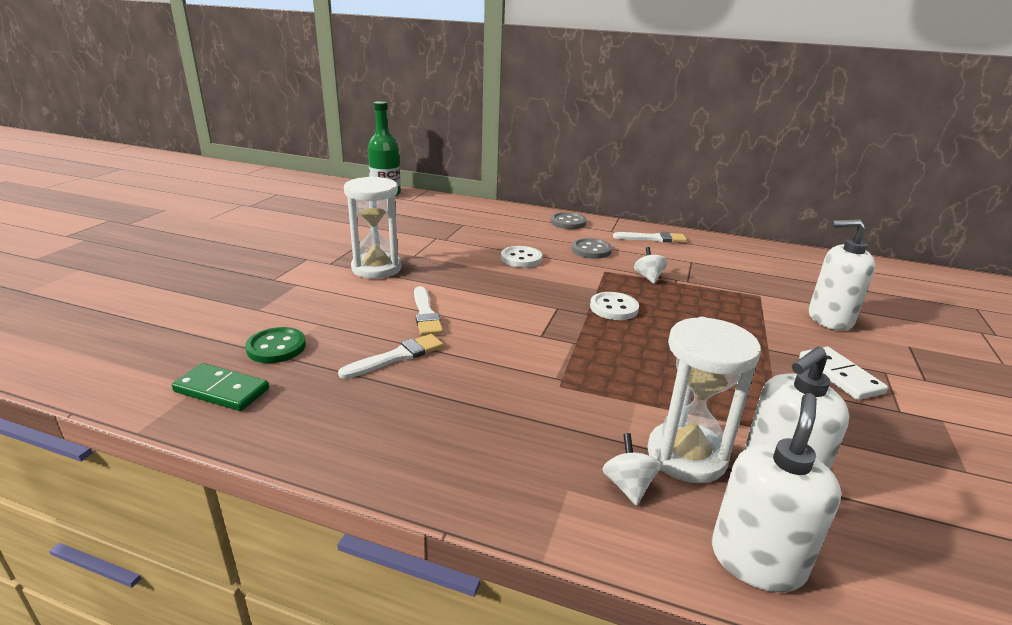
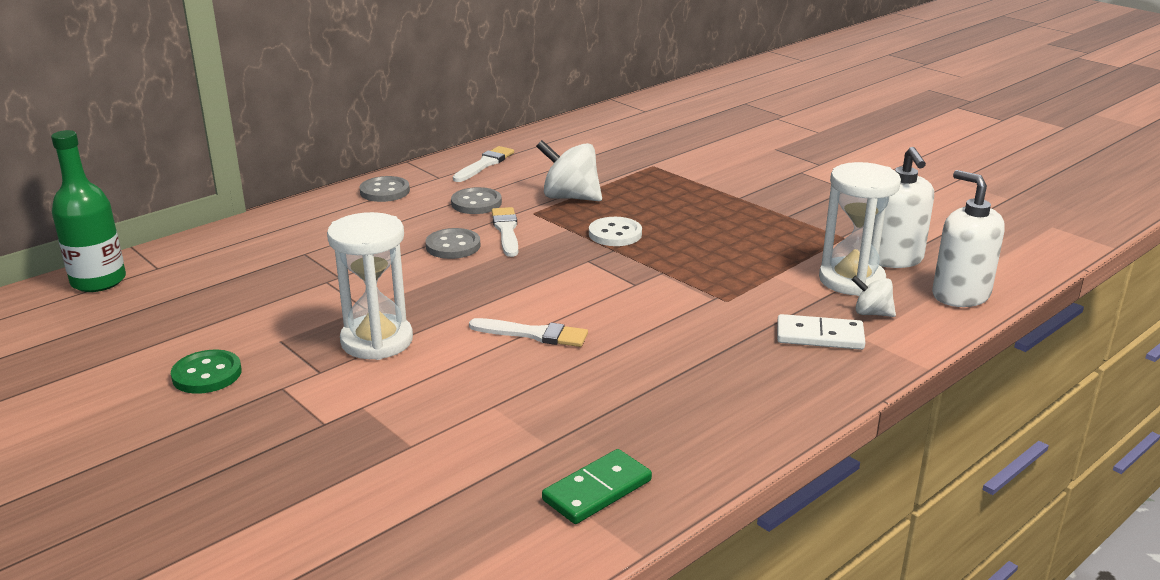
camera: 60 degrees left, 0 degrees up
(276, 347) = (527, 443): green button -> green button (207, 374)
(397, 356) = (612, 370): white brush -> white brush (506, 230)
(521, 258) = (453, 246): white button -> grey button
(648, 277) = (570, 197): white spinning top -> white spinning top, size x1.81
(829, 319) = (715, 157): white soap dispenser -> none
(840, 376) = (794, 188): white domino -> white domino (819, 336)

